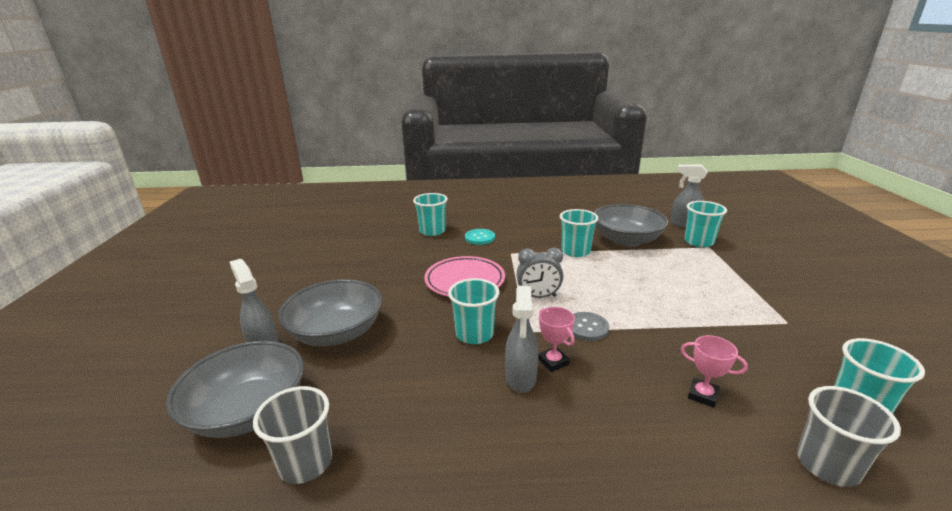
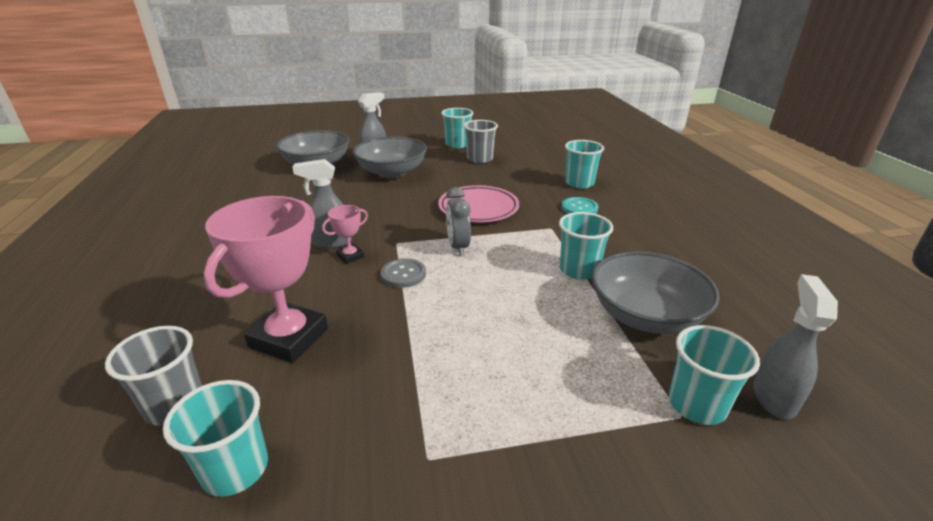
camera: 80 degrees right, 5 degrees up
(305, 462) = (273, 185): grey cup -> grey cup (480, 159)
(474, 334) = (391, 220): turquoise cup -> turquoise cup (457, 144)
(702, 395) = (289, 338): pink trophy -> pink trophy, size x2.17

